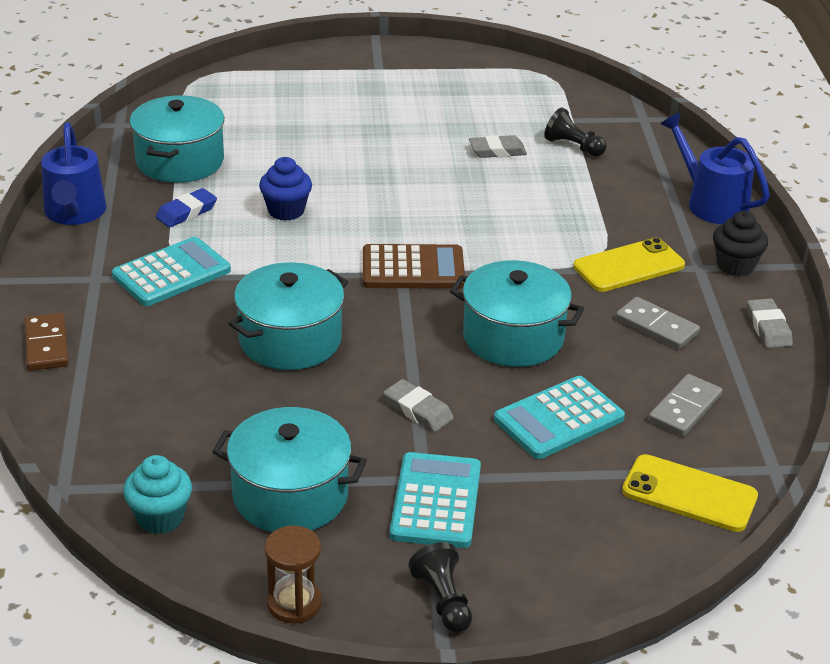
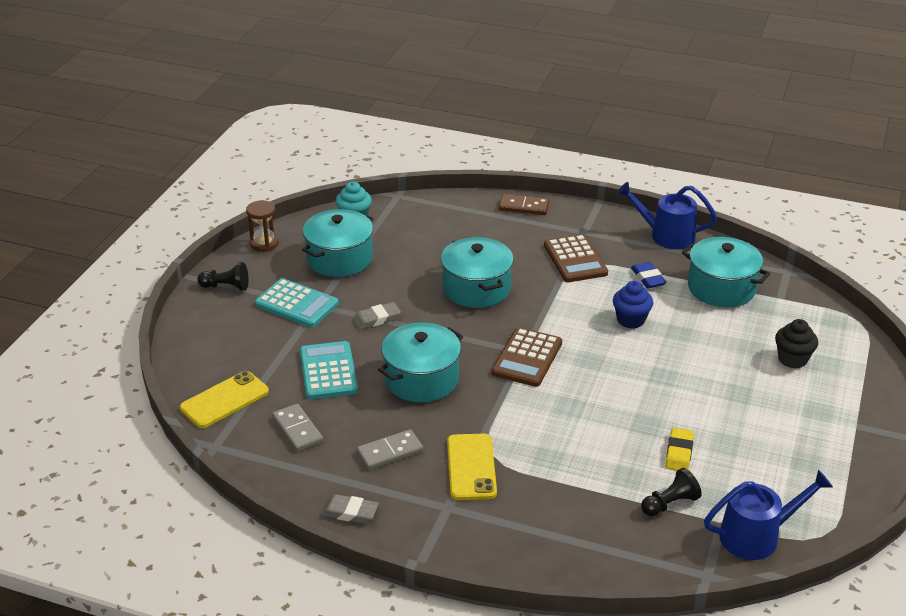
camera: 115 degrees right, 0 degrees up
(171, 273) = (575, 259): turquoise calculator -> brown calculator
(497, 151) = (679, 453): grey eraser -> yellow eraser
(711, 203) = (536, 558): blue watering can -> blue watering can (756, 536)
(735, 266) = (437, 530): black cupcake -> black cupcake (792, 359)

